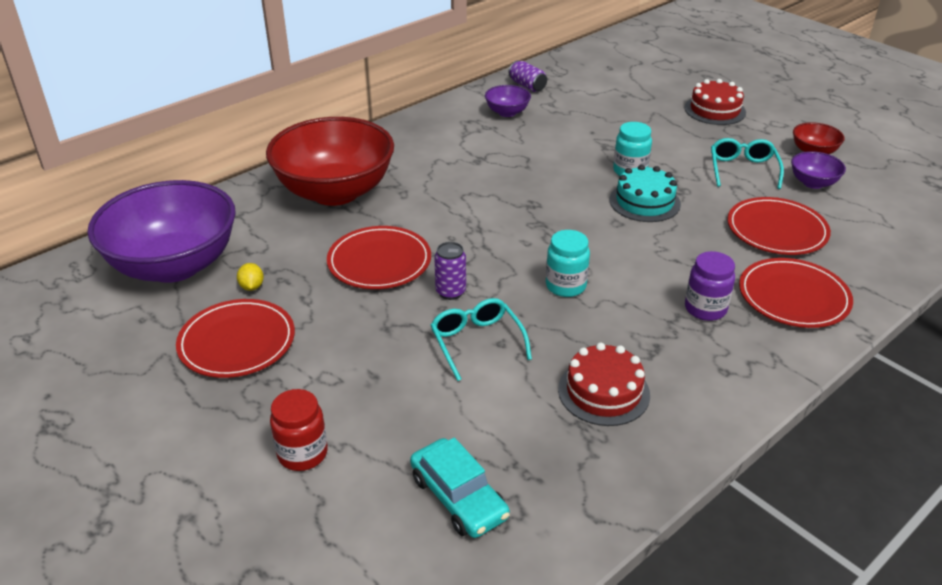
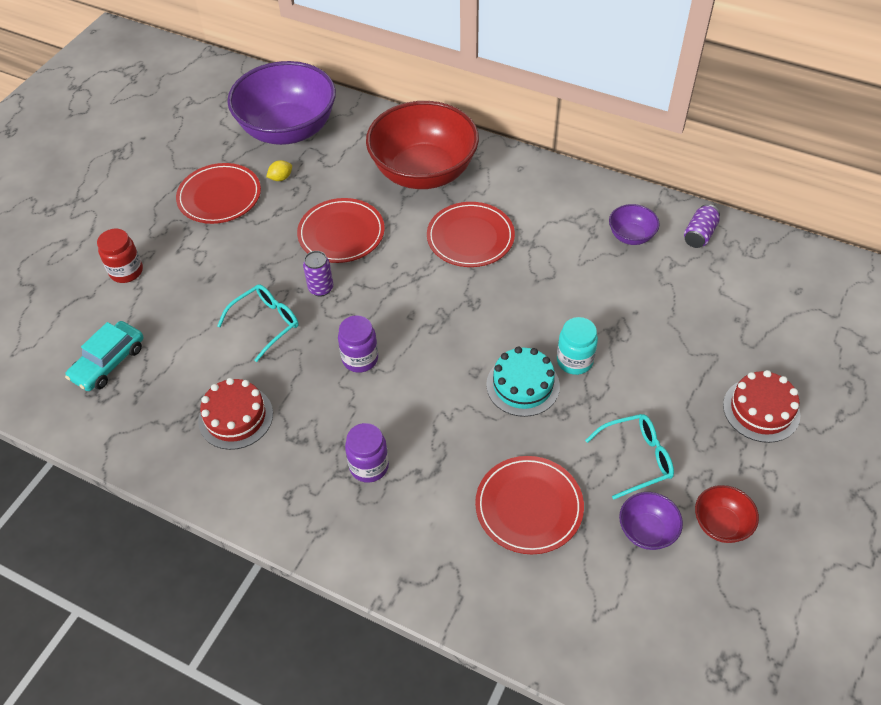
camera: 70 degrees right, 15 degrees up
(565, 286) = (360, 359): turquoise jar -> purple jar
(793, 297) = (417, 535): red plate -> red plate (470, 237)

